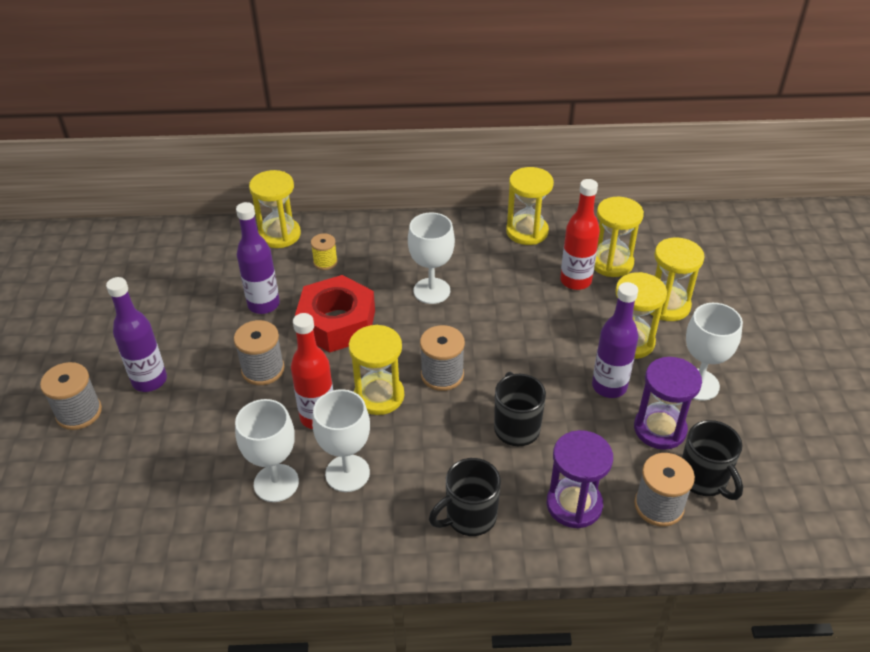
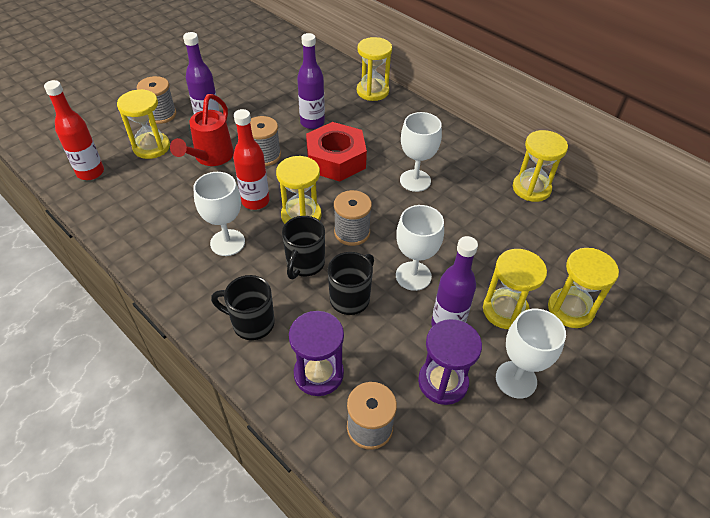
camera: 45 degrees right, 5 degrees up
(209, 413) = (210, 158): none -> red watering can
(276, 483) = (190, 218): white goblet -> white goblet (413, 276)
(325, 262) = (376, 122): yellow spool -> none
(575, 281) = (521, 243): red bottle -> red bottle (90, 172)
(611, 263) = (567, 250): yellow hourglass -> yellow hourglass (151, 147)
(704, 479) = (426, 442): black mug -> black mug (305, 264)

